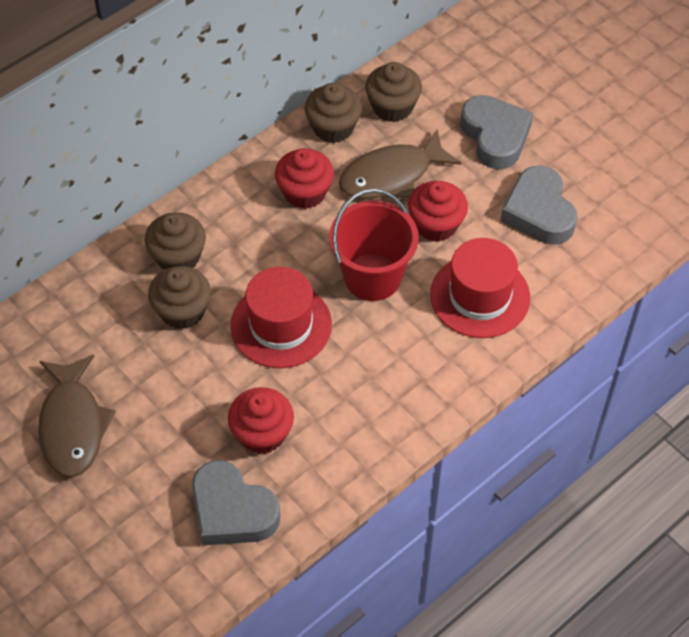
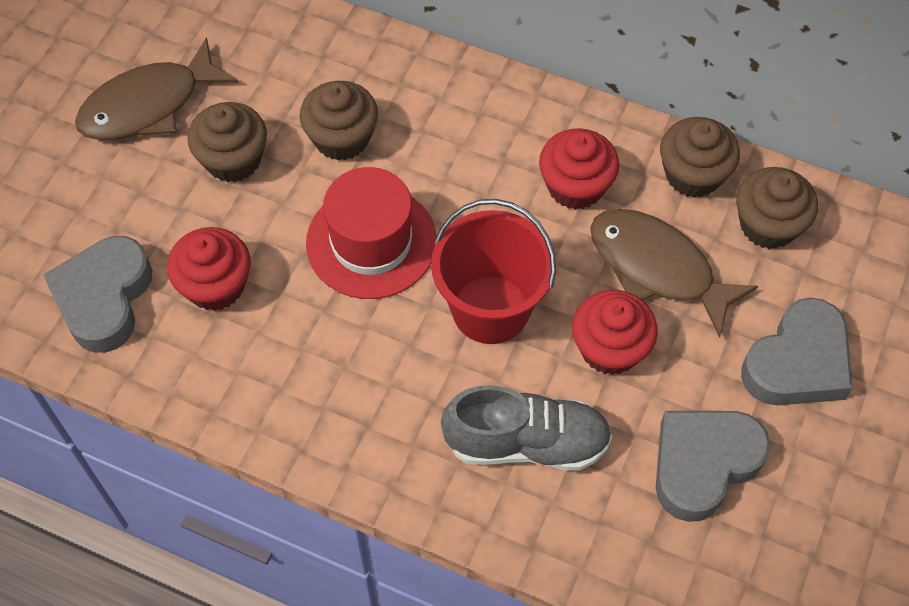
camera: 65 degrees right, 5 degrees up
(178, 257) = (412, 102): brown cupcake -> brown cupcake (233, 159)
(480, 296) = (526, 443): red hat -> grey shoe

